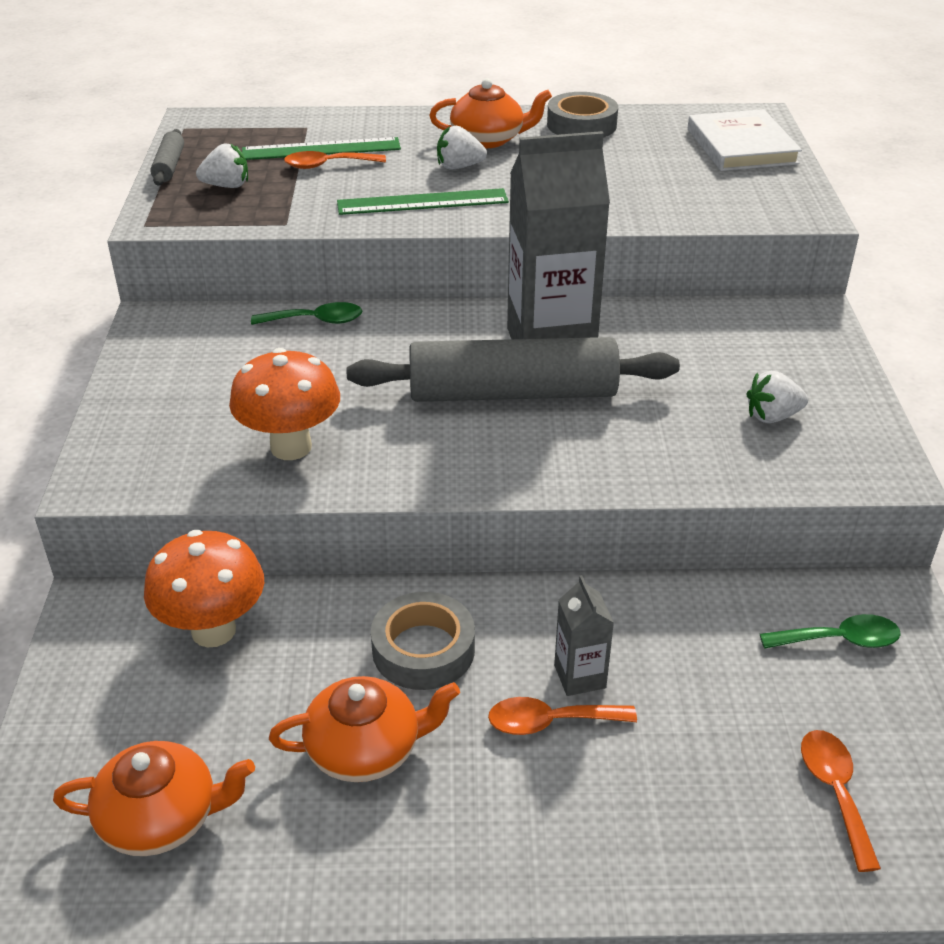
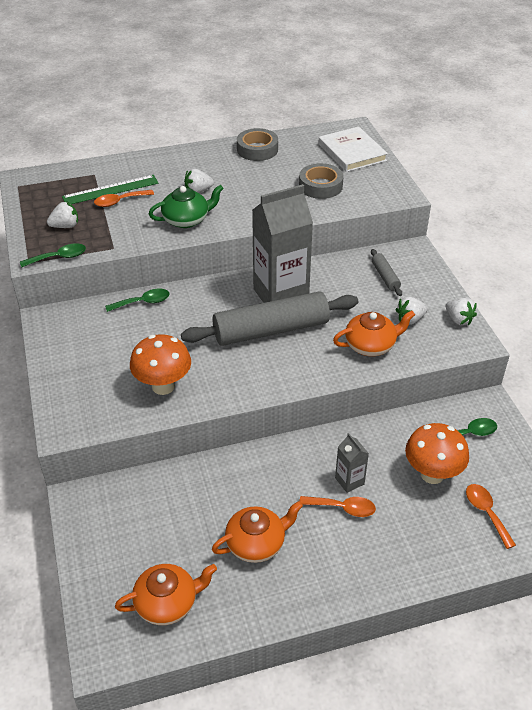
camera: 15 degrees left, 5 degrees up
(169, 166) = (22, 216): grey rolling pin -> grey rolling pin (385, 277)
(194, 225) = (59, 257): none -> green spoon
(213, 630) = (150, 497): orange mushroom -> orange mushroom (432, 474)
(422, 202) = (187, 220): green ruler -> green teapot
(423, 649) = (266, 483): grey tape -> grey tape (320, 186)
(489, 139) = (207, 168): orange teapot -> orange teapot (371, 345)
(550, 722) = (343, 508): orange spoon -> orange spoon turned 150 degrees counterclockwise
(865, 431) = (458, 319): none -> white strawberry

